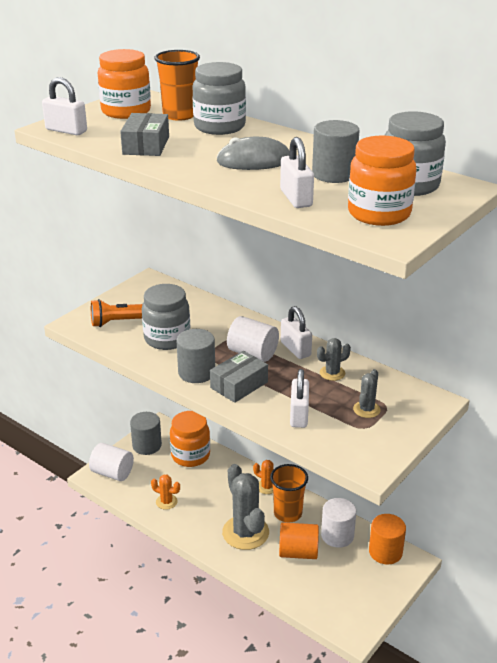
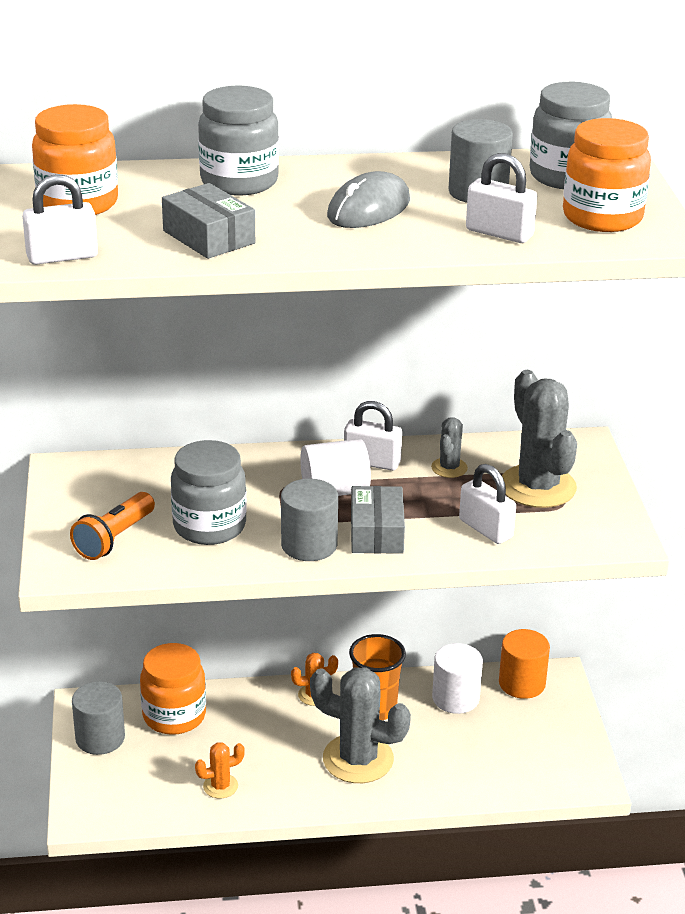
camera: 45 degrees left, 0 degrees up
(112, 473) = (102, 798): white cylinder -> none
(179, 115) = (158, 184): orange cup -> none
(298, 552) = (440, 742): orange cylinder -> none
(366, 409) = (538, 487): grey cactus -> grey cactus, size x2.08

